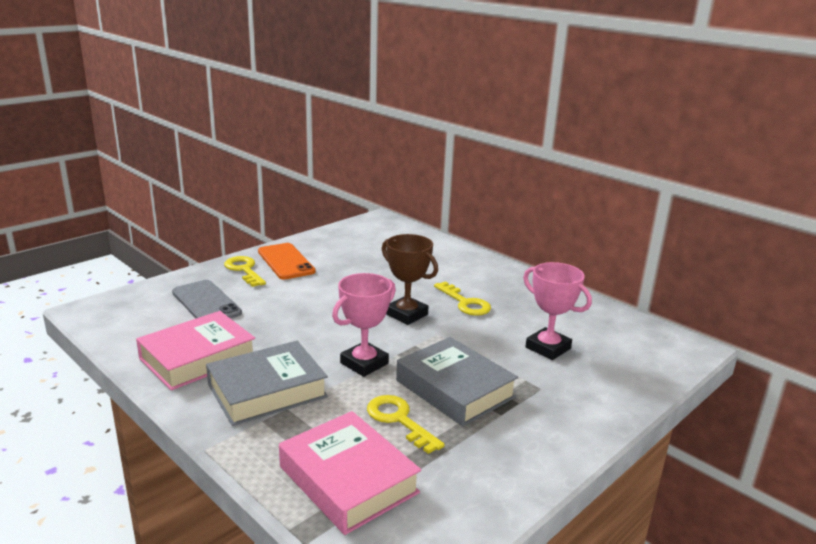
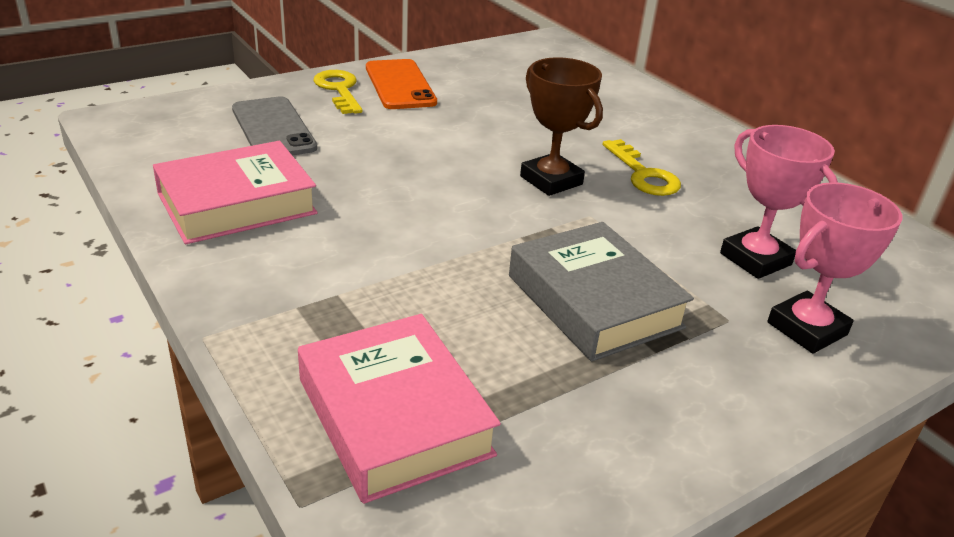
camera: 10 degrees right, 10 degrees up
(267, 391) = (317, 264): grey book -> none
(364, 363) = (468, 244): pink trophy -> pink trophy (807, 328)
(399, 420) = (496, 337): yellow key -> none

